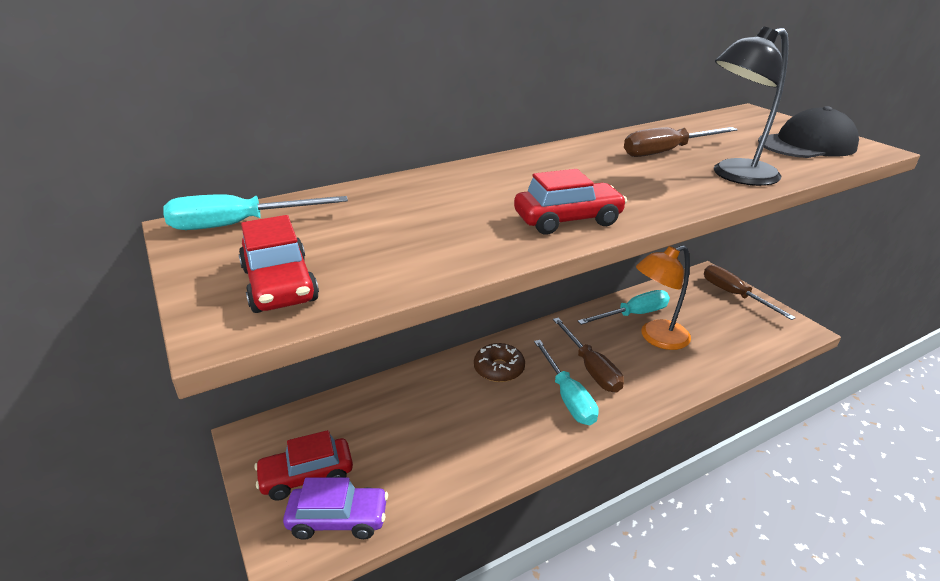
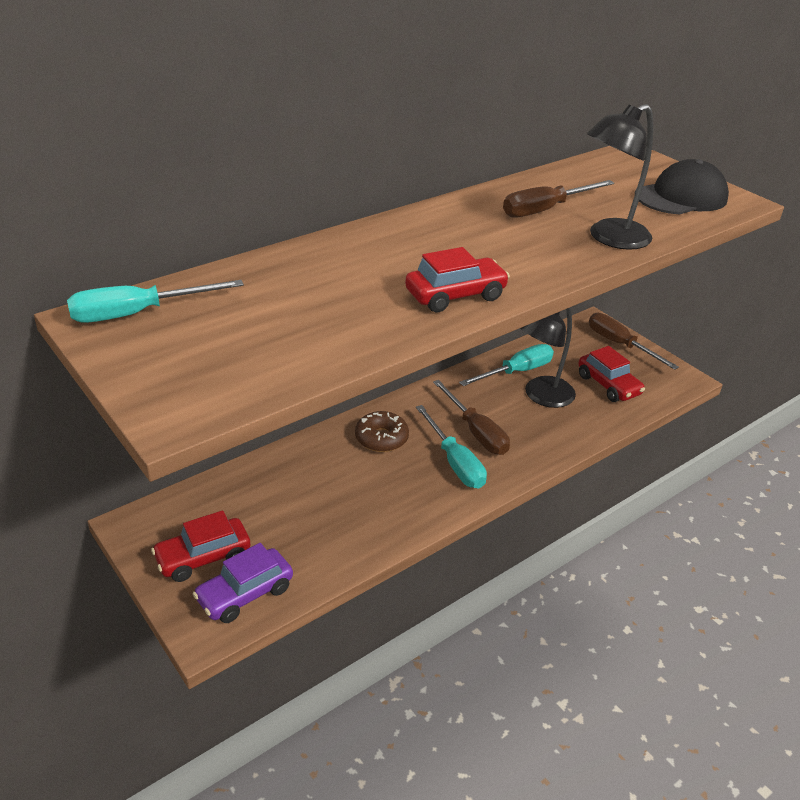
camera: 10 degrees left, 5 degrees up
(279, 285) = (205, 376): red car -> red car (608, 385)
(338, 519) = (245, 594): purple car -> purple car turned 150 degrees clockwise
(657, 338) = (541, 396): orange lamp -> black lamp

